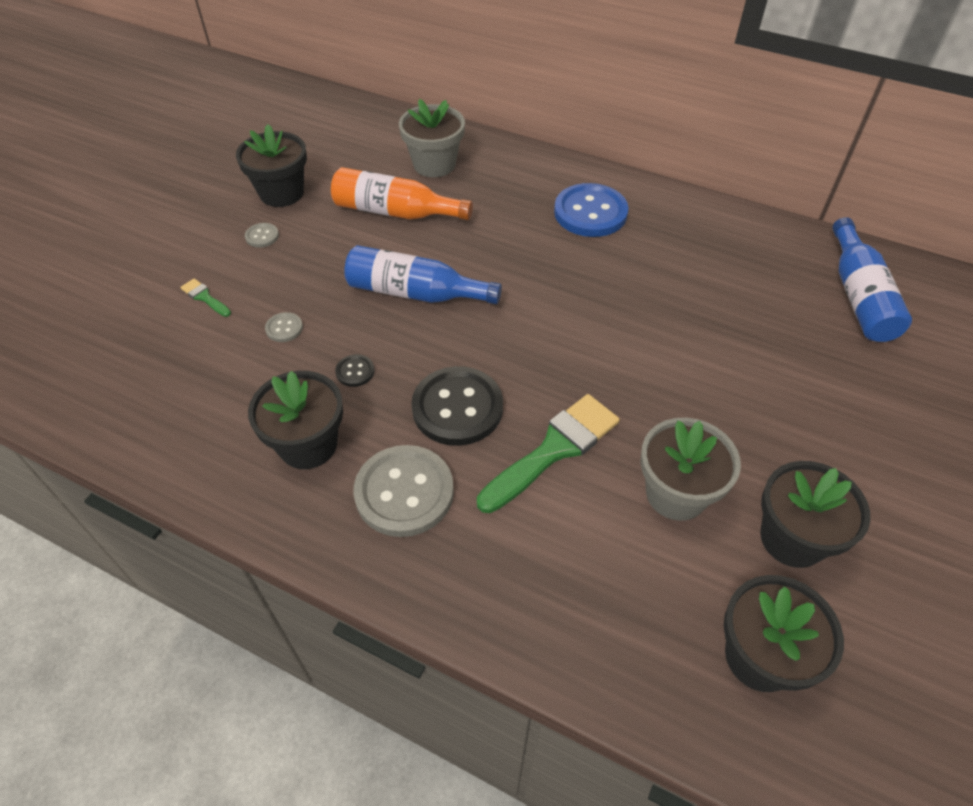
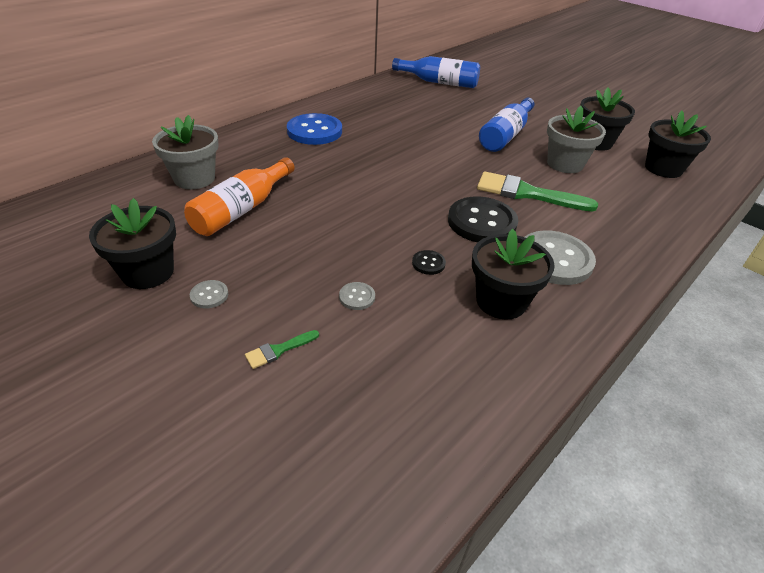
camera: 75 degrees left, 10 degrees down
(415, 293) = (353, 218): blue bottle -> blue bottle (505, 135)
(554, 449) = (526, 193): green brush -> green brush turned 45 degrees counterclockwise

